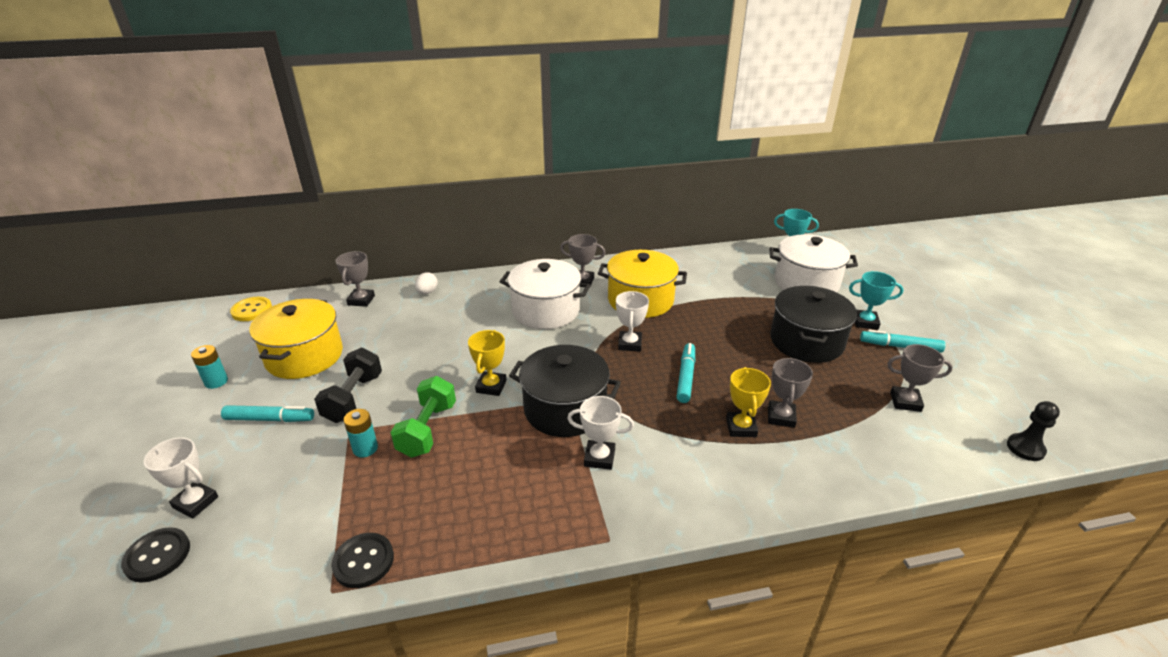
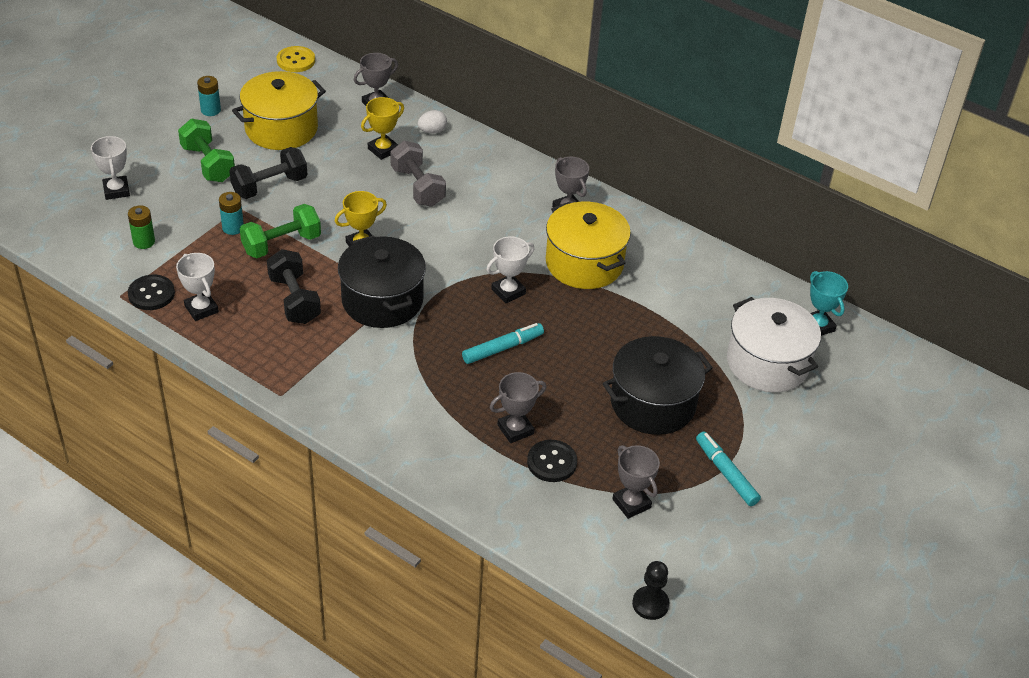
camera: 45 degrees right, 10 degrees up
(157, 556) = (71, 208): black button -> black button (552, 462)
(270, 419) = (208, 164): turquoise marker -> green dumbbell
(289, 523) = (144, 242): none -> green battery
(470, 327) = (417, 187): none -> grey dumbbell
(502, 460) = (294, 300): none -> black dumbbell
(545, 311) = (493, 215): white pot -> none
(599, 458) = (351, 348): white trophy -> white trophy (201, 309)
(741, 427) = (474, 411): yellow trophy -> yellow trophy (383, 150)
(865, 322) = (742, 434): turquoise trophy -> none

